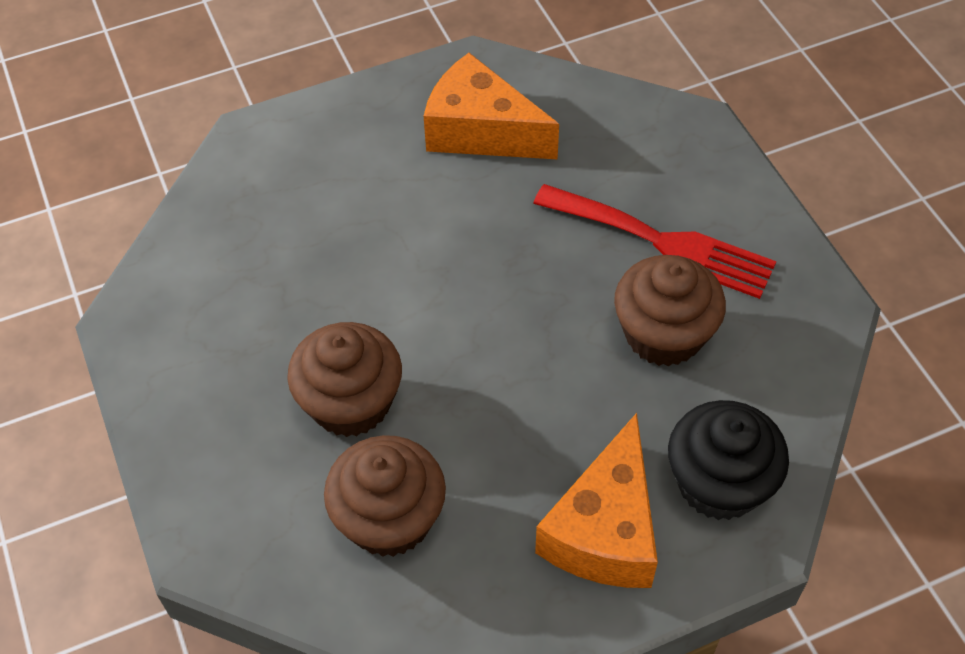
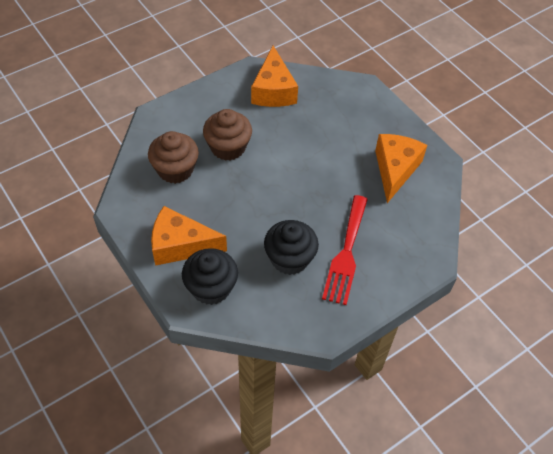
camera: 75 degrees right, 0 degrees up
(208, 292) = (273, 90): none -> orange cheese
(663, 334) = (289, 258): brown cupcake -> black cupcake

